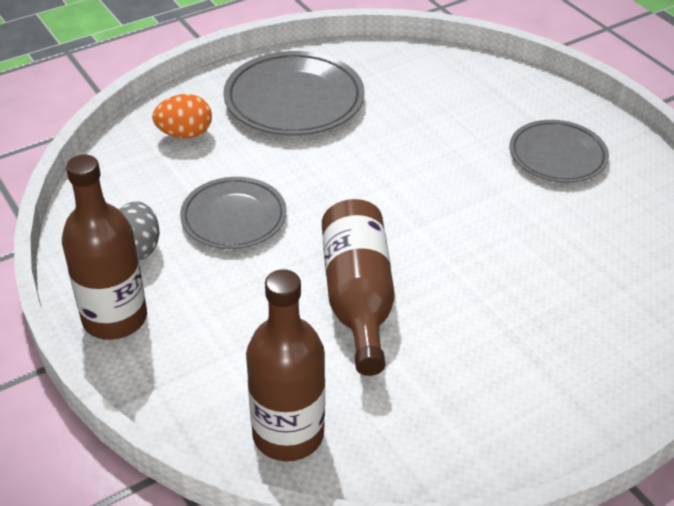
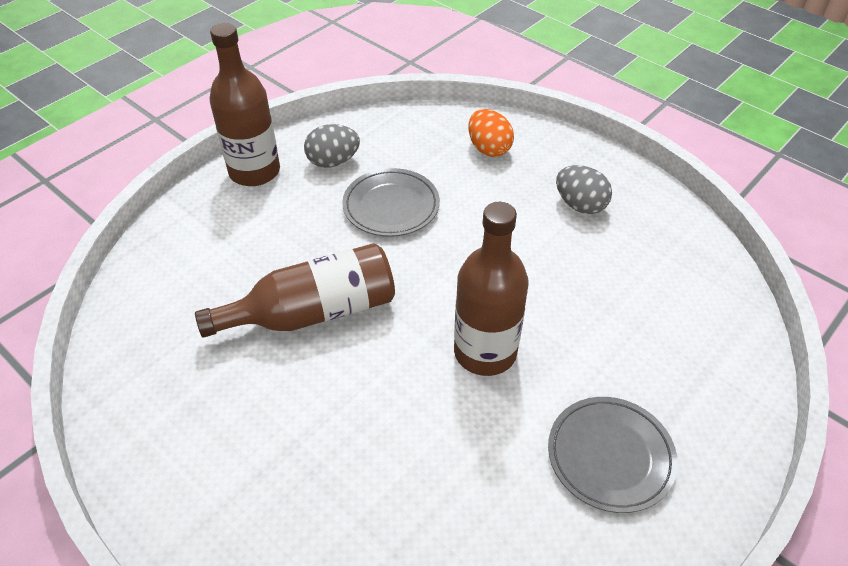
camera: 75 degrees right, 5 degrees up
(288, 434) = (149, 299): brown bottle -> brown bottle (485, 352)
(294, 100) = (580, 205): grey plate -> grey egg

